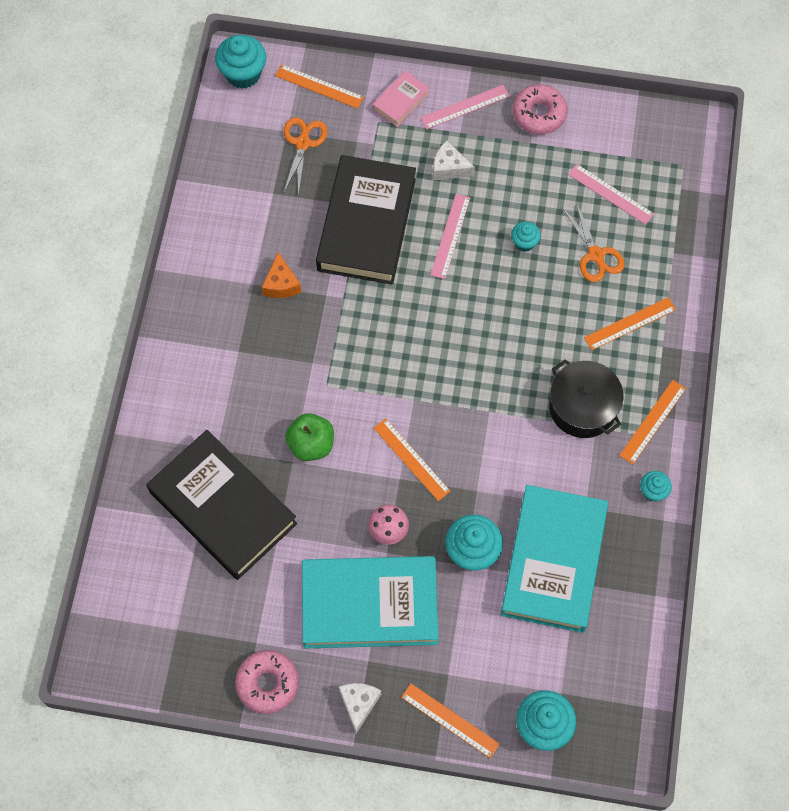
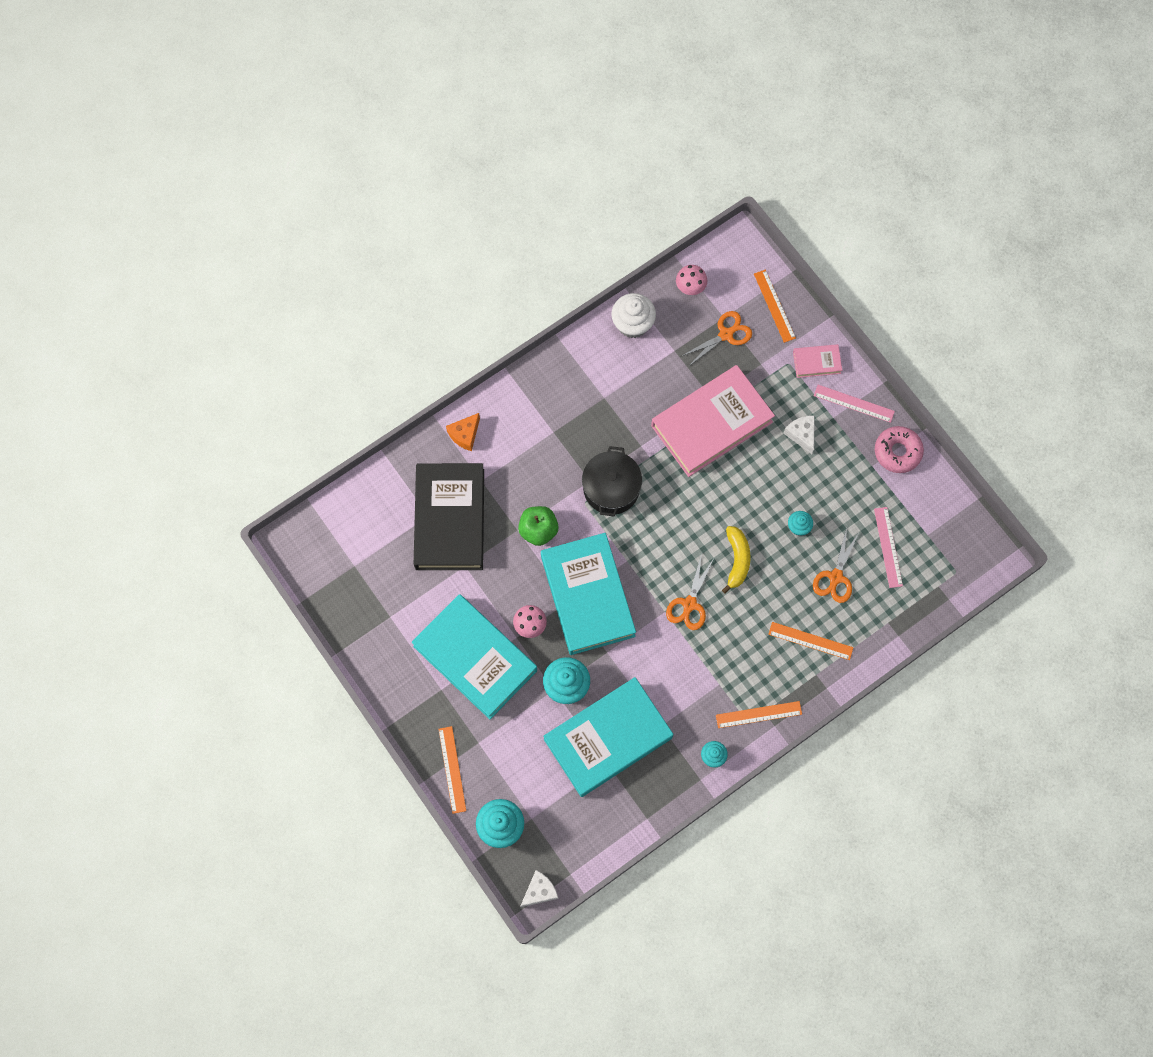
camera: 45 degrees right, 5 degrees up
(214, 203) = (632, 324): none -> white cupcake
(233, 132) = (690, 288): none -> pink mushroom
(243, 74) = (735, 254): turquoise cupcake -> none
(267, 683) = (373, 646): pink donut -> none
(281, 284) = (621, 413): orange cheese -> orange cheese (465, 434)
(359, 704) = (411, 709): white cheese -> white cheese (539, 891)
(367, 224) = (711, 424): black book -> pink book
(411, 459) = (588, 596): orange ruler -> turquoise book
(450, 236) = (756, 479): pink ruler -> none
(503, 314) = (737, 560): none -> yellow banana
(503, 386) = (689, 604): none -> orange scissors
(583, 407) = (725, 664): black pot -> black pot (611, 488)

